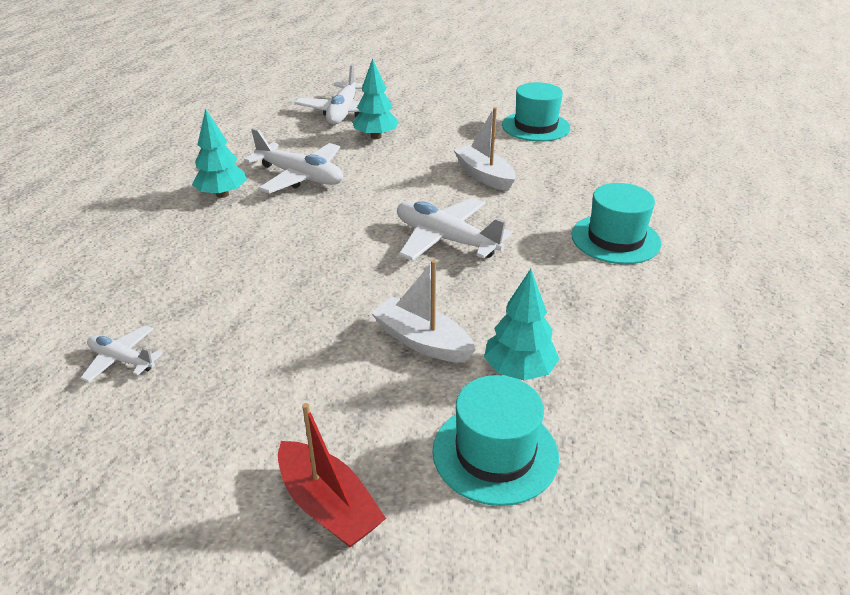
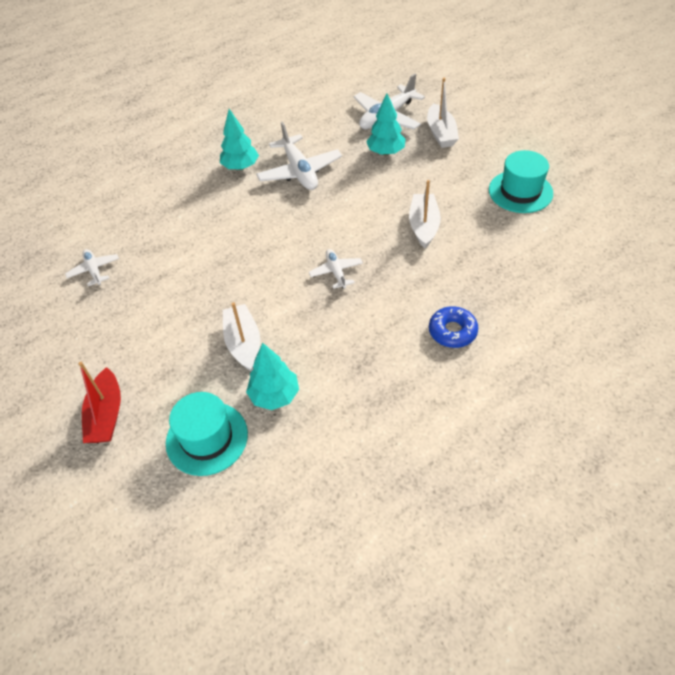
camera: 40 degrees right, 15 degrees up
(412, 110) = (441, 133): none -> white boat
(446, 239) = (336, 272): white plane -> white plane, size x0.55
(615, 239) = (452, 331): turquoise hat -> blue donut

